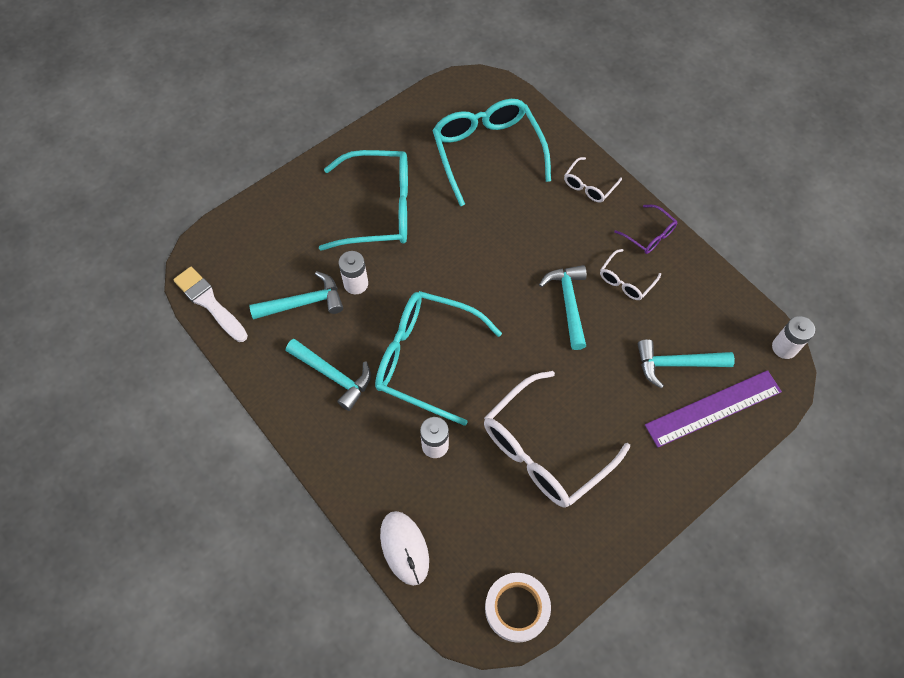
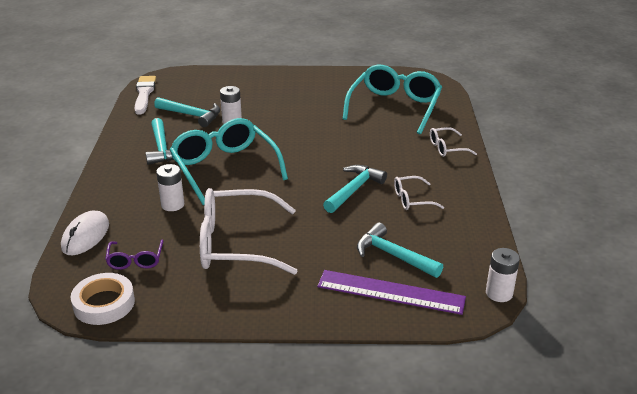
camera: 40 degrees right, 30 degrees down
(378, 209) = (290, 100): turquoise glasses -> none
(649, 235) = (461, 187): purple glasses -> purple glasses (135, 260)

